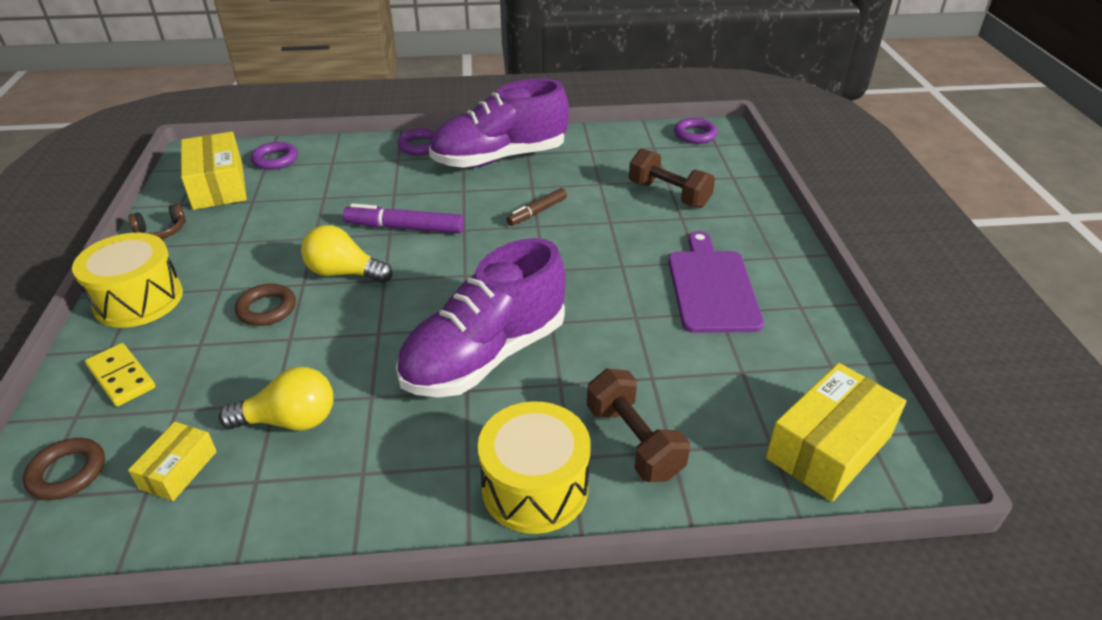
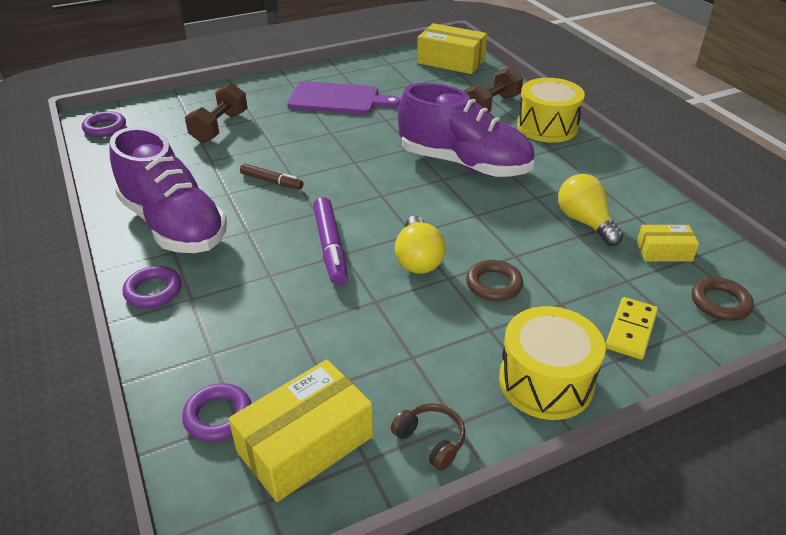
camera: 110 degrees left, 0 degrees up
(712, 287) = (338, 99): purple cutting board -> purple cutting board turned 150 degrees counterclockwise

